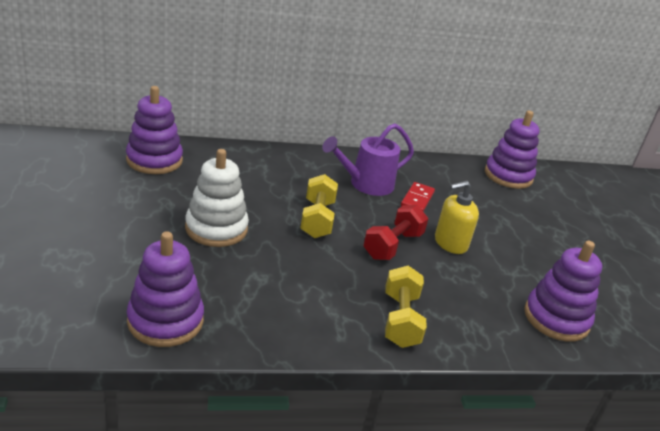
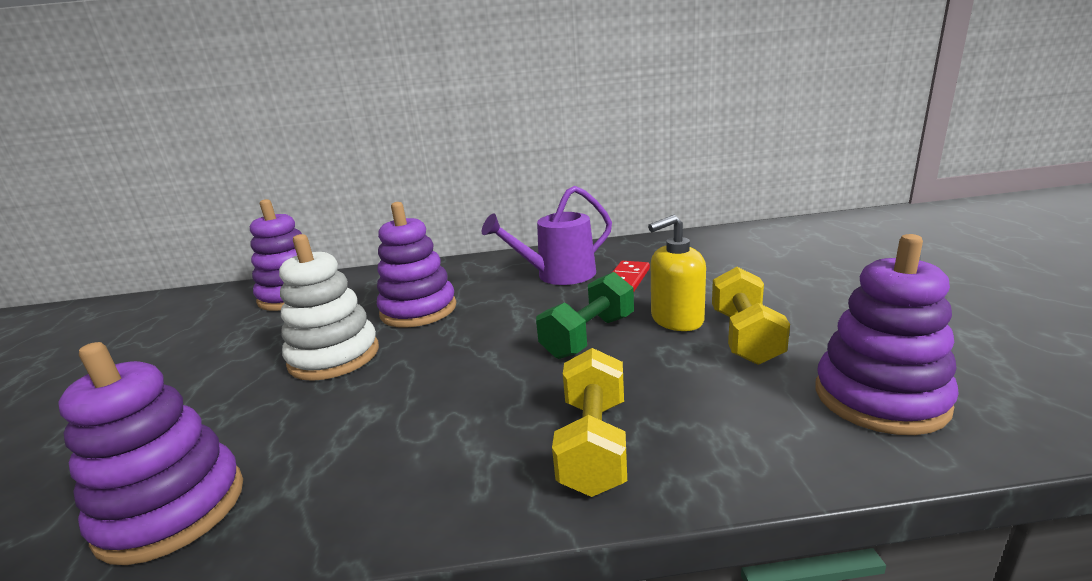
camera: 10 degrees right, 10 degrees down
(317, 219) = (483, 323): yellow dumbbell -> yellow dumbbell (745, 337)
(393, 246) = (589, 336): red dumbbell -> green dumbbell
(508, 176) = (748, 237): purple stacking toy -> purple stacking toy (418, 310)

